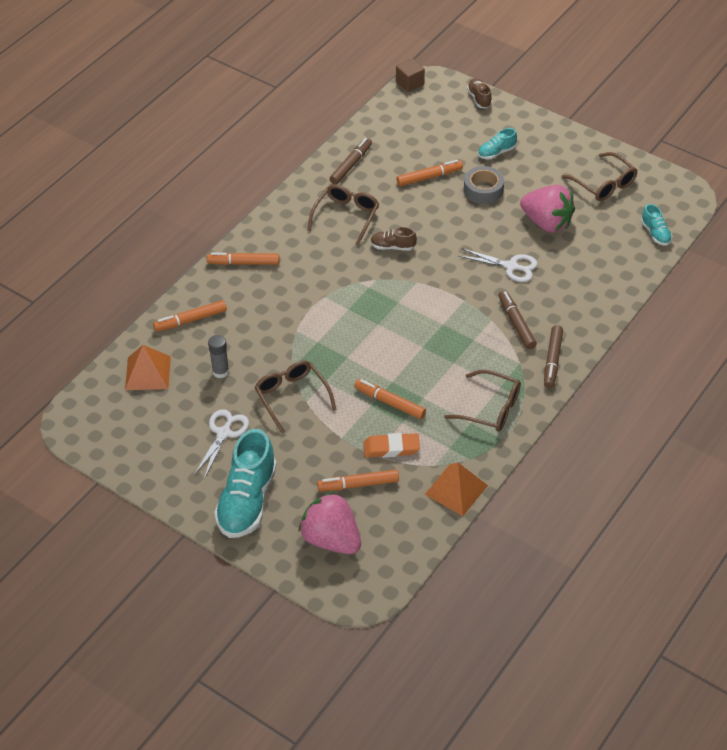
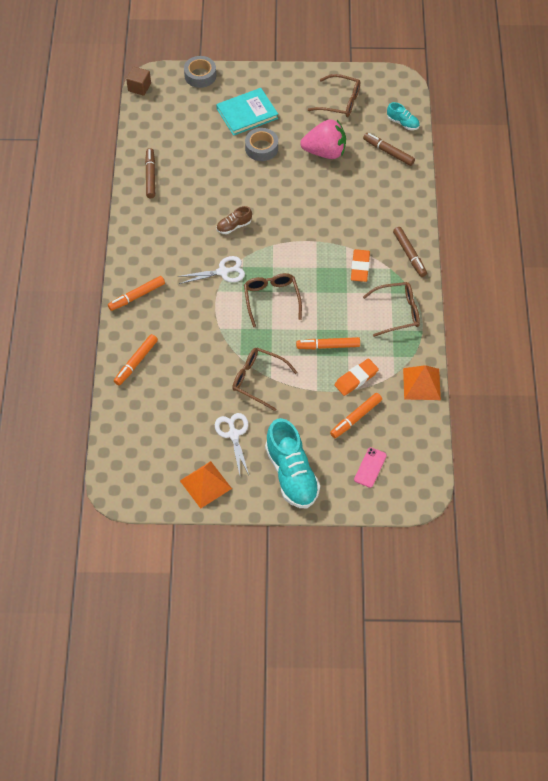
camera: 35 degrees left, 10 degrees up
(147, 373) = (139, 420): orange pyramid -> orange pyramid (205, 484)
(220, 371) = (191, 389): grey glue stick -> none
(331, 539) = (370, 467): pink strawberry -> pink phone
(346, 216) = (181, 219): brown glasses -> brown glasses (271, 299)
(429, 177) = (215, 157): orange marker -> none
(479, 99) = (200, 75): brown shoe -> grey tape
(488, 346) = (360, 267): none -> orange eraser
(496, 152) = (247, 113): turquoise shoe -> turquoise book
(511, 266) = (327, 198): white scissors -> white scissors (223, 272)
(516, 324) = (365, 240): brown marker -> brown marker (388, 152)

